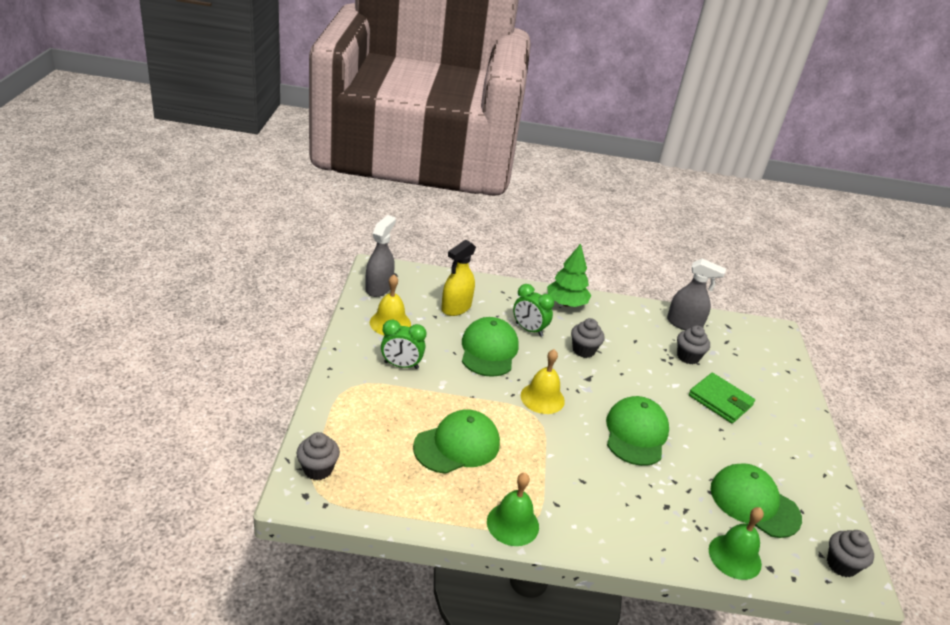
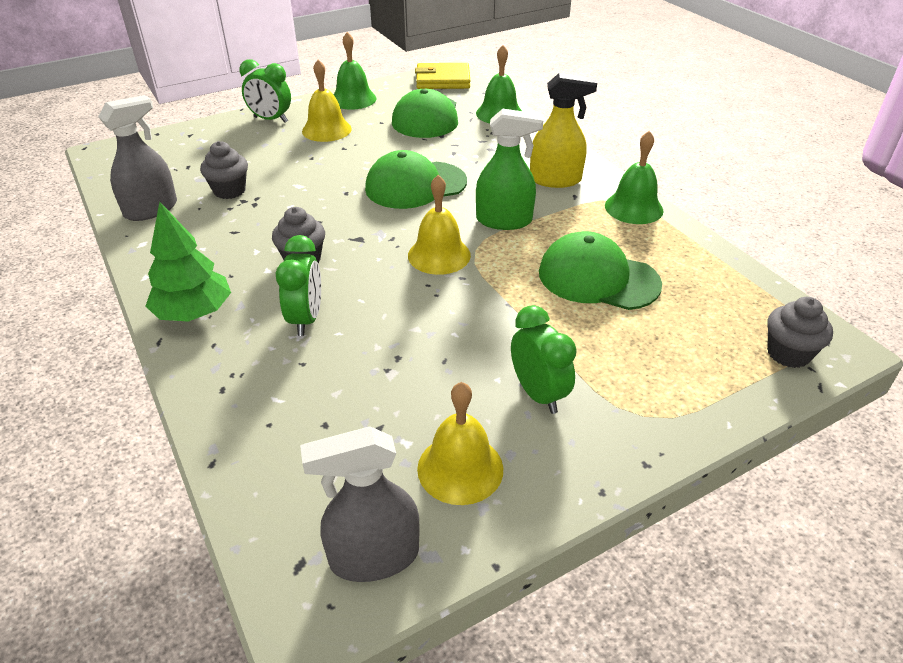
camera: 120 degrees left, 5 degrees up
(456, 307) = (328, 417): yellow spray bottle -> yellow spray bottle (555, 180)
(489, 350) = (399, 332): green cap -> none
(555, 447) = (504, 220): none -> green spray bottle
(684, 324) = (151, 209): grey spray bottle -> grey spray bottle turned 60 degrees clockwise
(720, 400) = (294, 157): green wallet -> none
(759, 435) = (326, 130): none -> yellow bell
(795, 416) = (271, 120): none -> green clock
(818, 478) = (353, 99): none -> green bell
(841, 565) = (443, 80): grey cupcake -> yellow wallet

